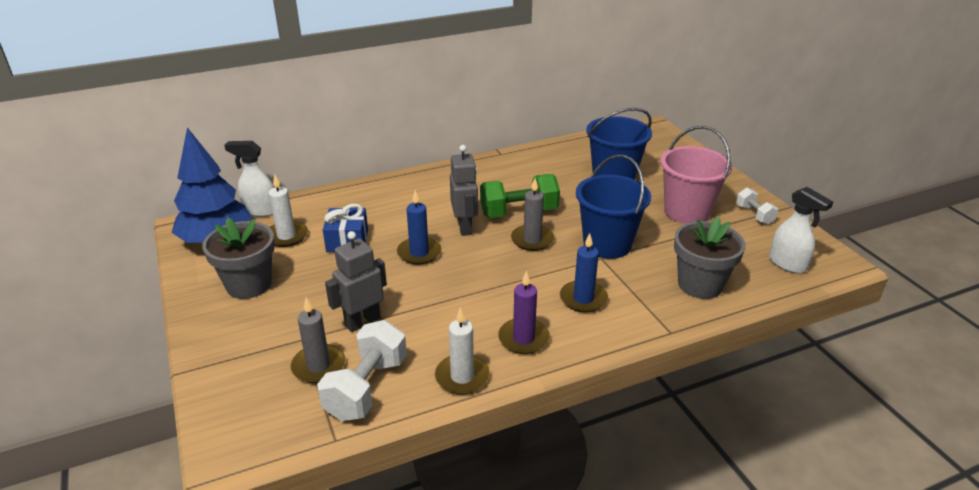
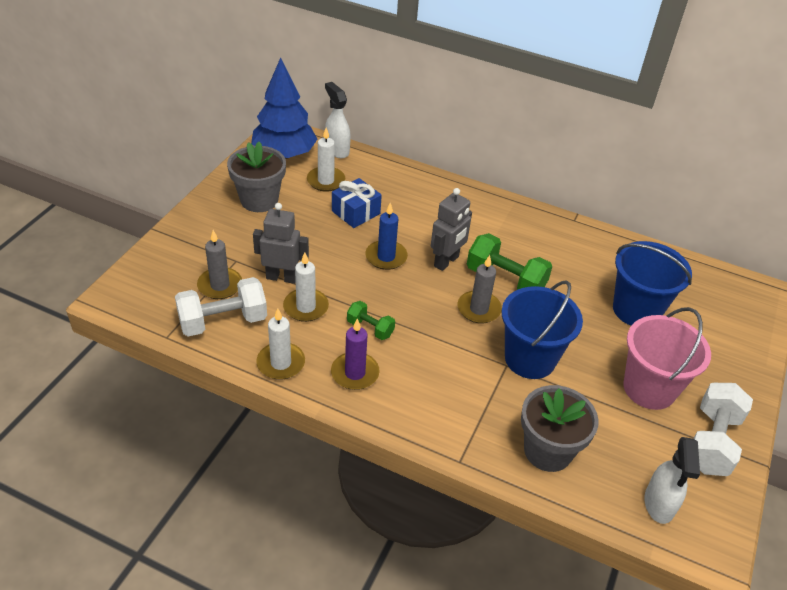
camera: 45 degrees right, 10 degrees up
(416, 326) = (306, 307): none -> white candle
(485, 303) = (370, 328): none -> green dumbbell
(583, 299) = (440, 382): blue candle -> none
(754, 215) = (711, 442): white dumbbell -> white dumbbell, size x1.80

